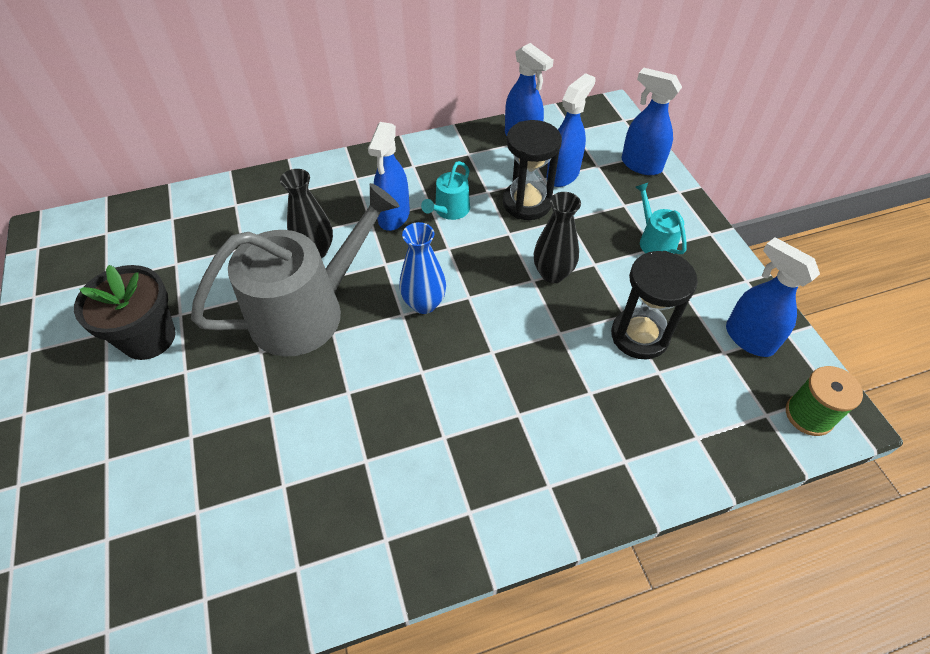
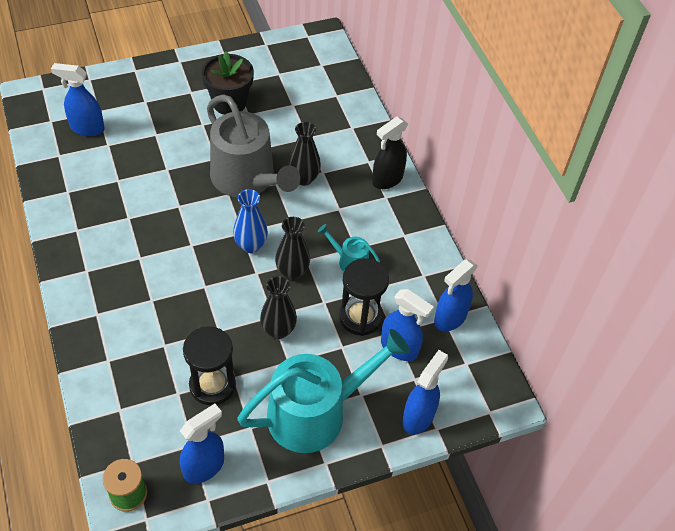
camera: 85 degrees right, 0 degrees up
(329, 176) = (387, 179): none -> black spray bottle
(393, 216) = (341, 224): blue spray bottle -> blue spray bottle (87, 128)
(466, 261) = (292, 272): none -> black vase
(655, 241) = (315, 413): turquoise watering can -> turquoise watering can, size x2.28

